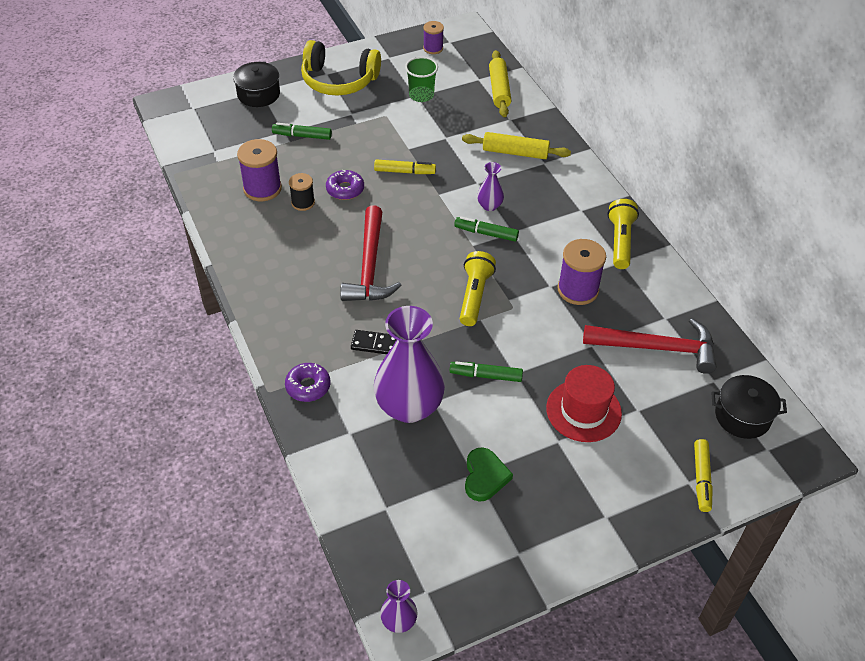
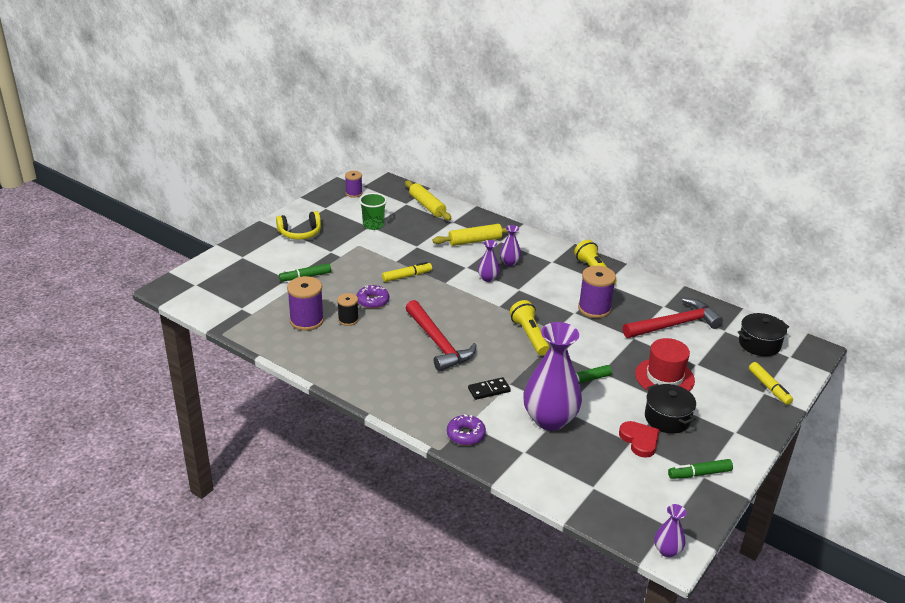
camera: 30 degrees left, 15 degrees down
(258, 94) = (243, 260): black pot -> black pot (667, 418)
(339, 80) = (300, 233): yellow headphones -> yellow headphones, size x0.66
(485, 476) = (639, 440): green heart -> red heart
(486, 233) = (501, 296): green marker -> green marker (699, 474)
(530, 194) = (509, 263): none -> purple vase

